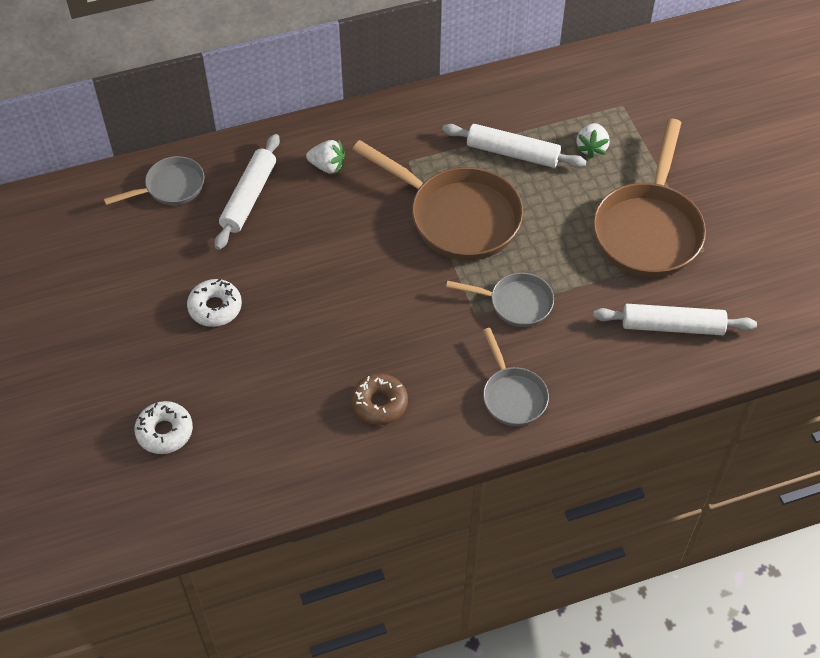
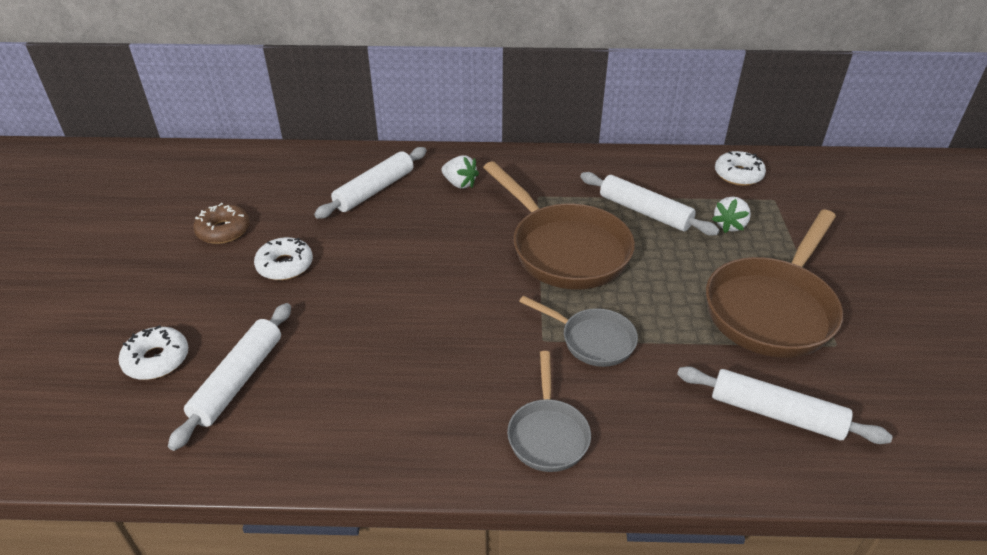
camera: 20 degrees right, 15 degrees down
(170, 187) = (312, 168): grey pan -> none
(246, 428) = (238, 380): none -> white rolling pin
(379, 403) = (391, 398): brown donut -> brown donut (223, 230)
(583, 83) = (738, 175): none -> white donut

